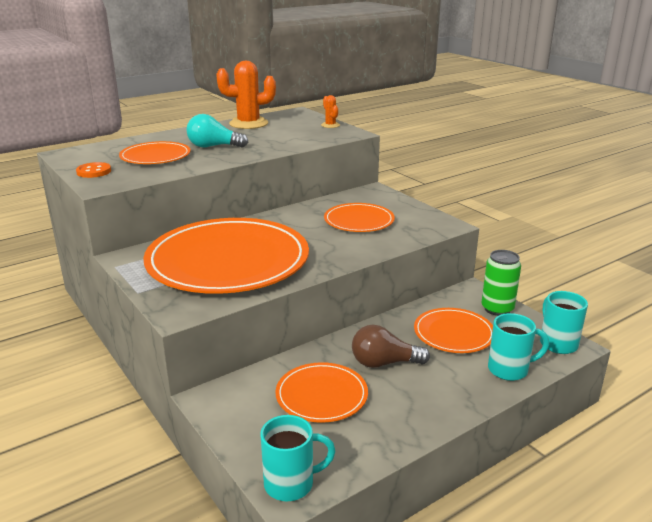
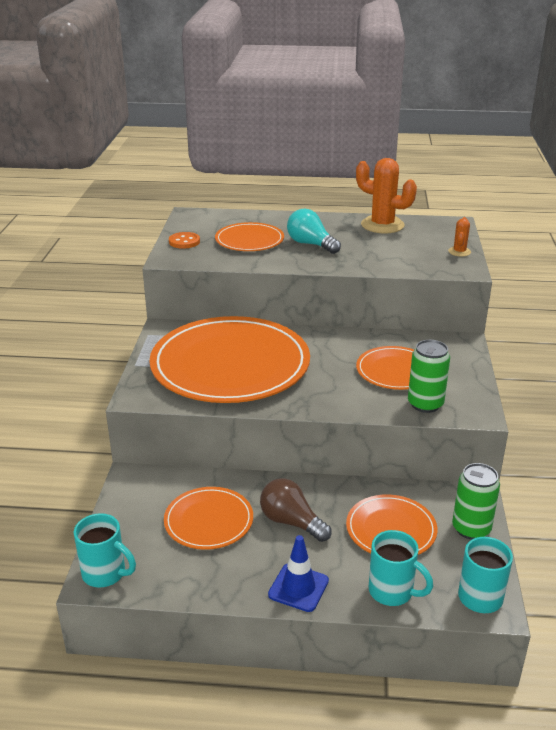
camera: 40 degrees right, 5 degrees up
(409, 232) = (425, 404): none -> green can
(451, 402) = (298, 588): none -> blue traffic cone

